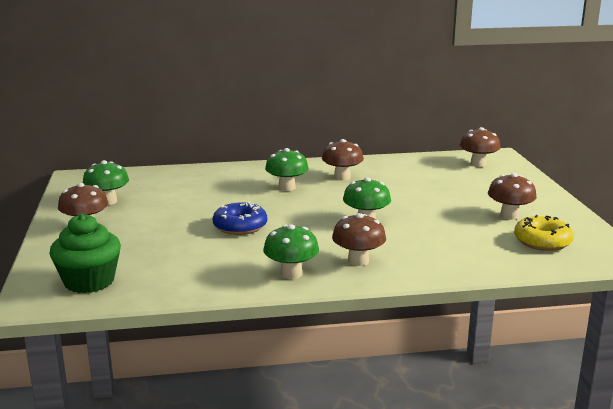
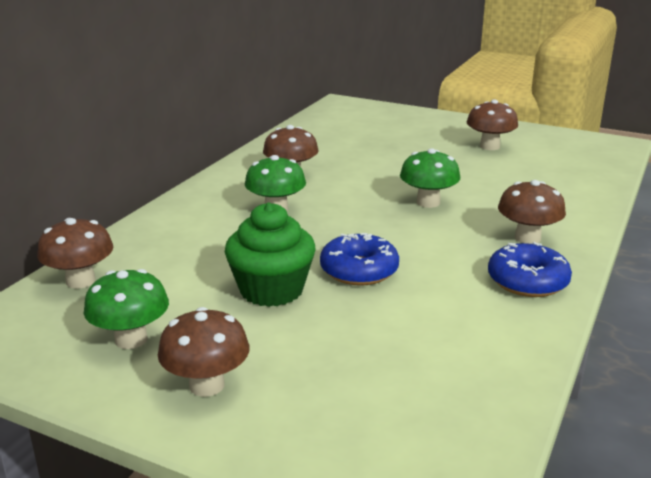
camera: 55 degrees left, 5 degrees up
(89, 281) = (423, 434): green cupcake -> green cupcake (271, 290)
(291, 273) = (527, 281): green mushroom -> blue donut
(478, 164) = (351, 116): brown mushroom -> brown mushroom (80, 281)
(542, 241) = (558, 155): yellow donut -> none

